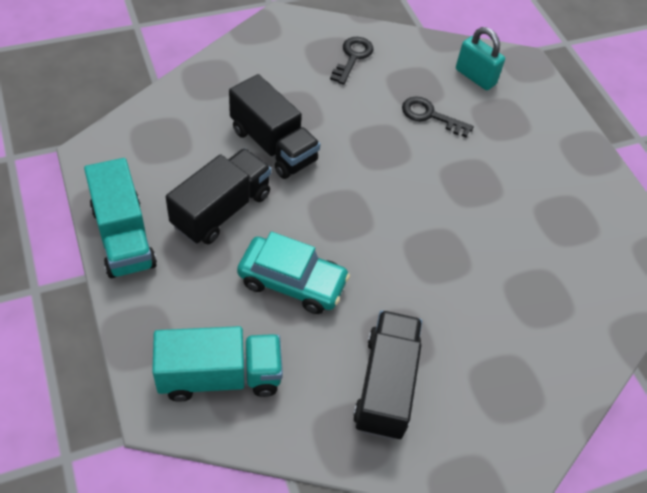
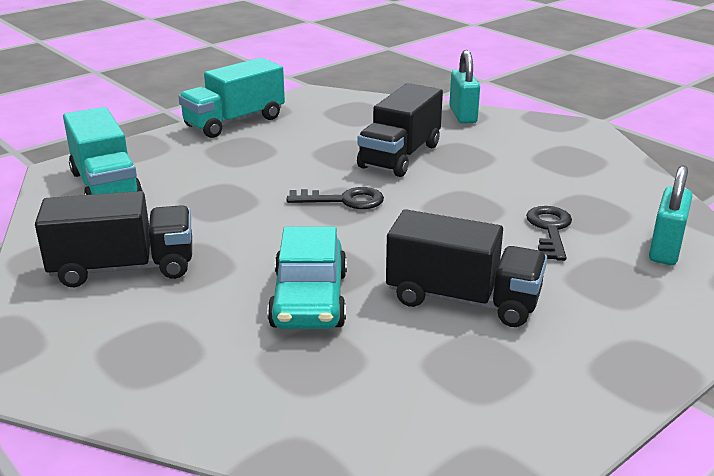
camera: 75 degrees right, 25 degrees down
(214, 74) = (463, 115): none -> turquoise padlock
(221, 210) = (295, 150): black truck -> black truck (463, 299)
(292, 282) = (231, 197): turquoise car -> turquoise car (309, 300)
(353, 57) = (582, 170): black key -> black key (344, 200)

